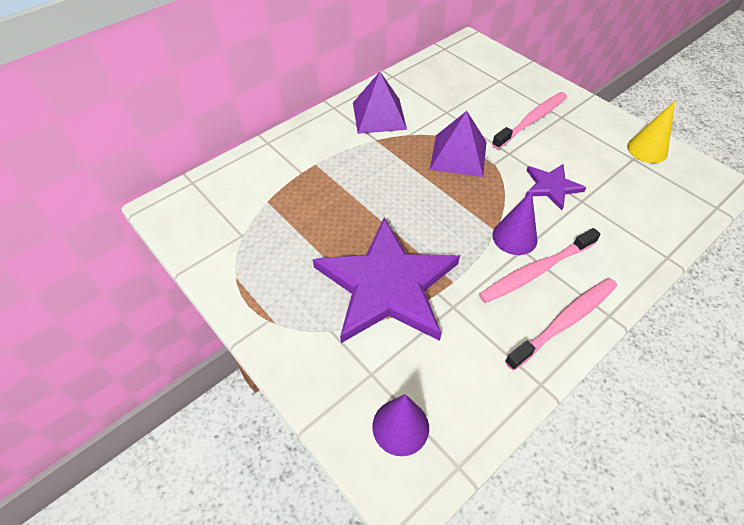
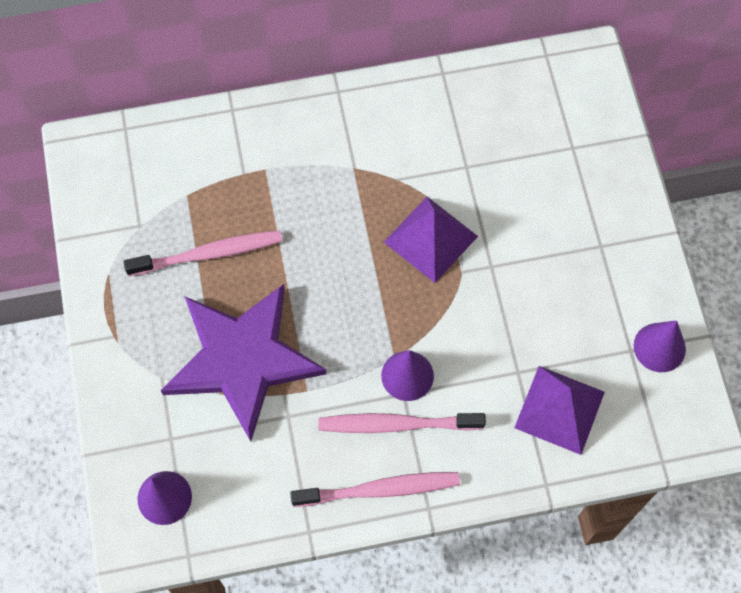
camera: 30 degrees right, 15 degrees up
(379, 116) = (381, 132): purple pyramid -> purple pyramid (559, 409)
(531, 120) = (558, 233): pink toothbrush -> pink toothbrush (209, 254)
(551, 186) = (500, 336): purple star -> none
(647, 149) = (659, 347): yellow cone -> purple cone

